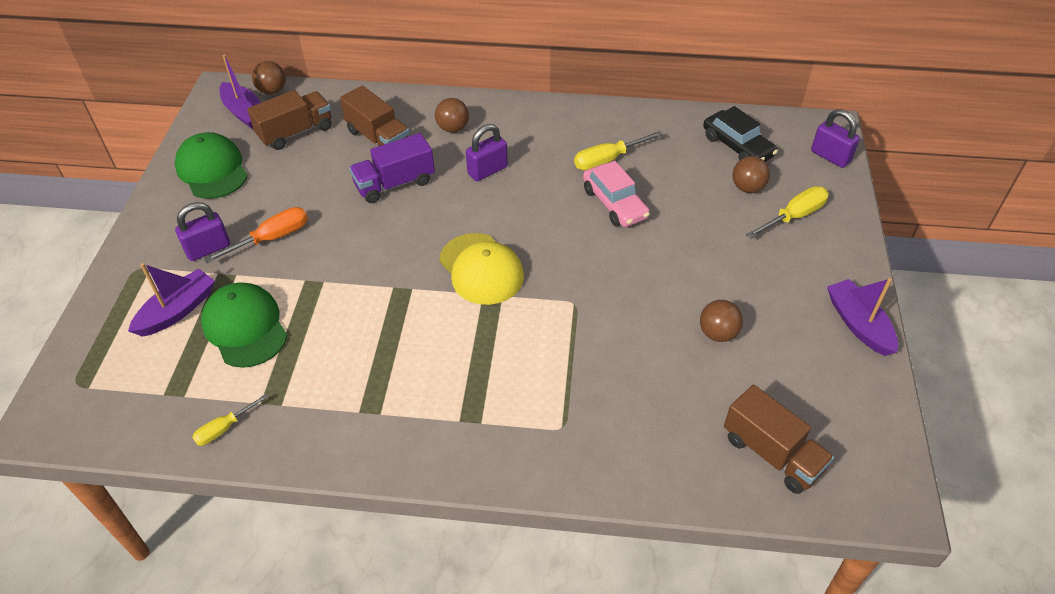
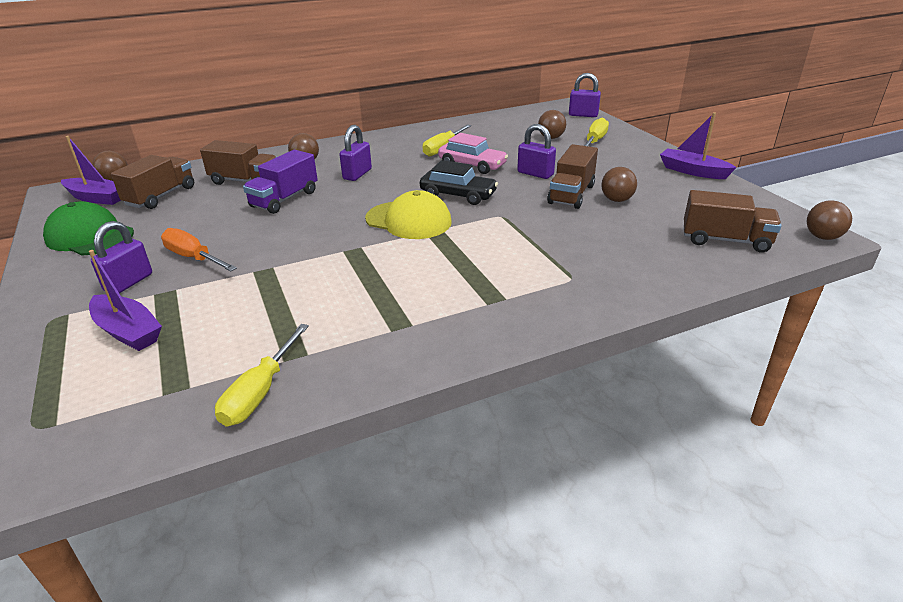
camera: 30 degrees left, 15 degrees down
(177, 311) = (128, 331): purple boat -> purple boat turned 120 degrees clockwise
(224, 428) = (260, 392): yellow screwdriver -> yellow screwdriver, size x1.57
(245, 327) = (218, 318): green cap -> none
(271, 238) = (193, 258): orange screwdriver -> orange screwdriver turned 75 degrees counterclockwise
(669, 248) = (535, 174): none -> purple padlock
(677, 301) = (571, 194): none -> brown truck
(737, 146) = (522, 124): black car -> black car (458, 195)
(891, 505) = (822, 237): none -> brown ball

